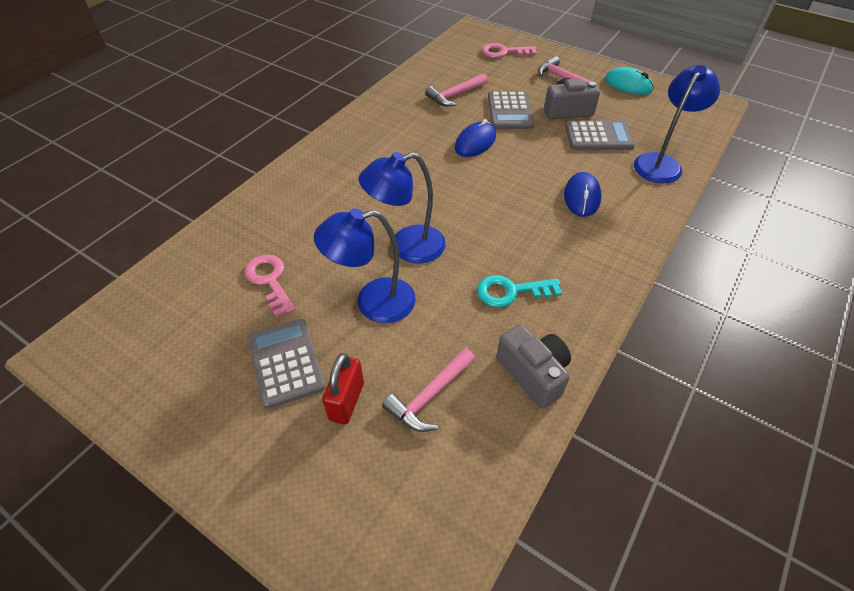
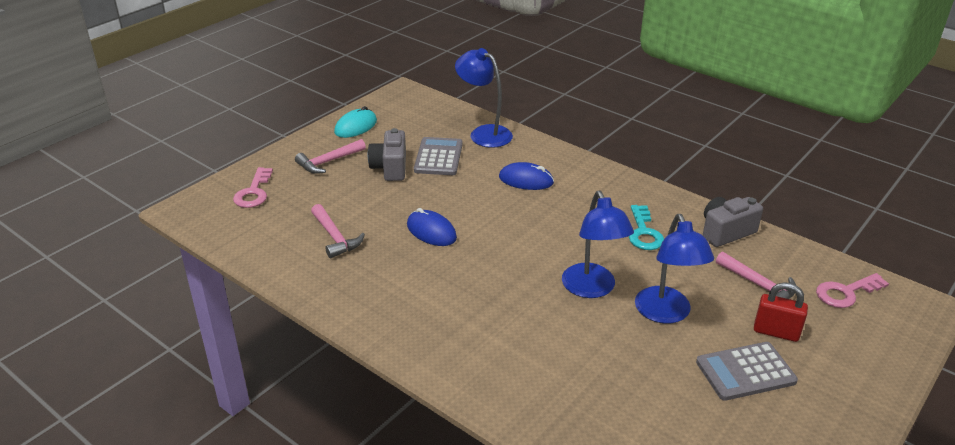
camera: 85 degrees left, 15 degrees down
(270, 281) = (645, 389): pink key -> pink key (846, 293)
(509, 111) = (380, 203): grey calculator -> none

